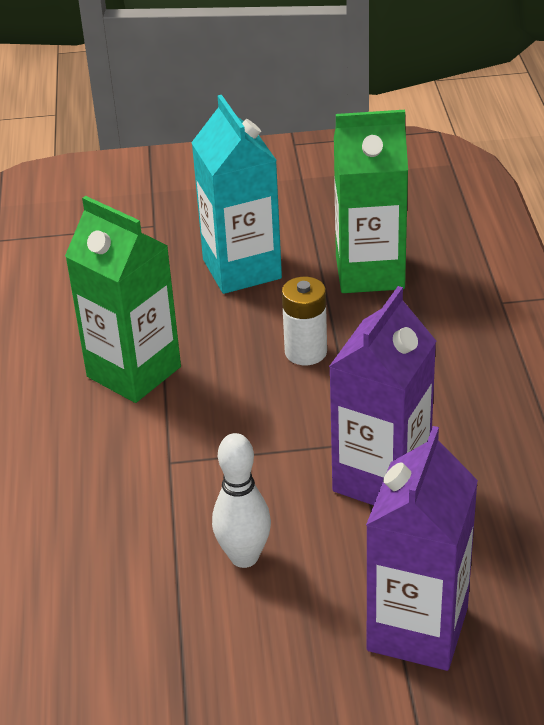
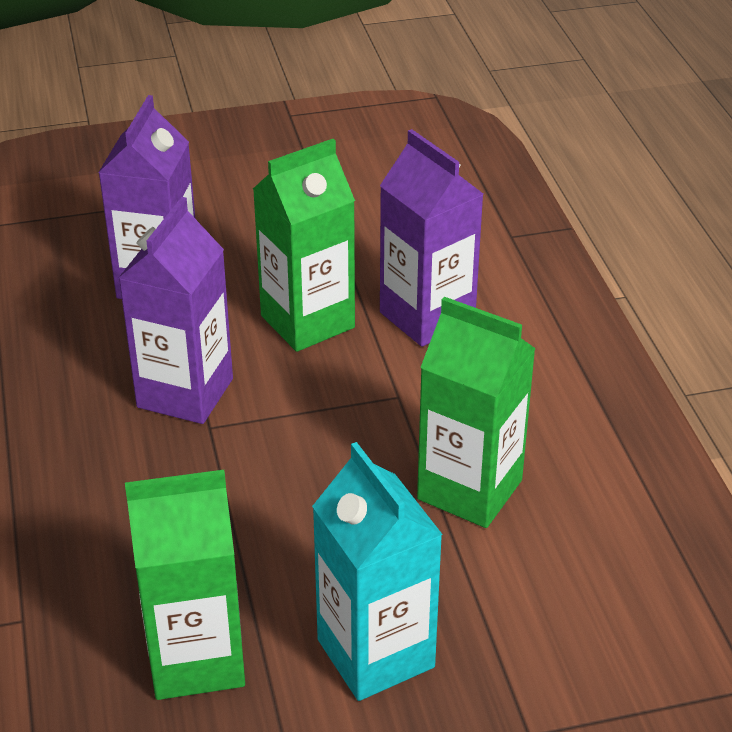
camera: 170 degrees right, 0 degrees up
(109, 553) = (427, 316): none -> purple carton
(244, 557) = (307, 322): white bowling pin -> green carton
(306, 352) = (273, 528): white battery -> none

